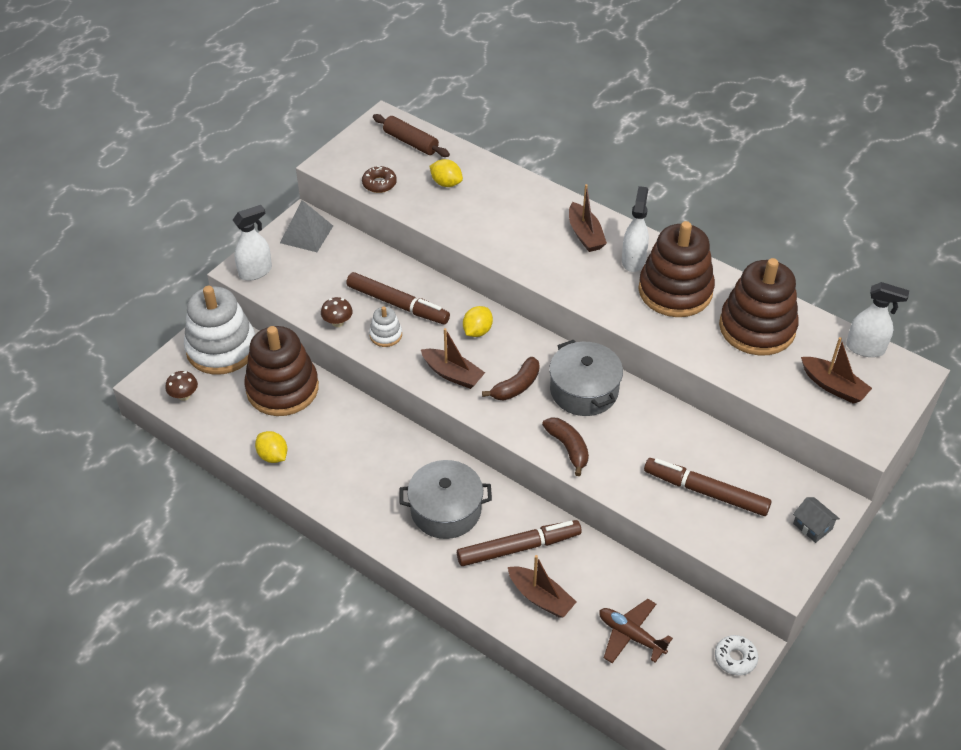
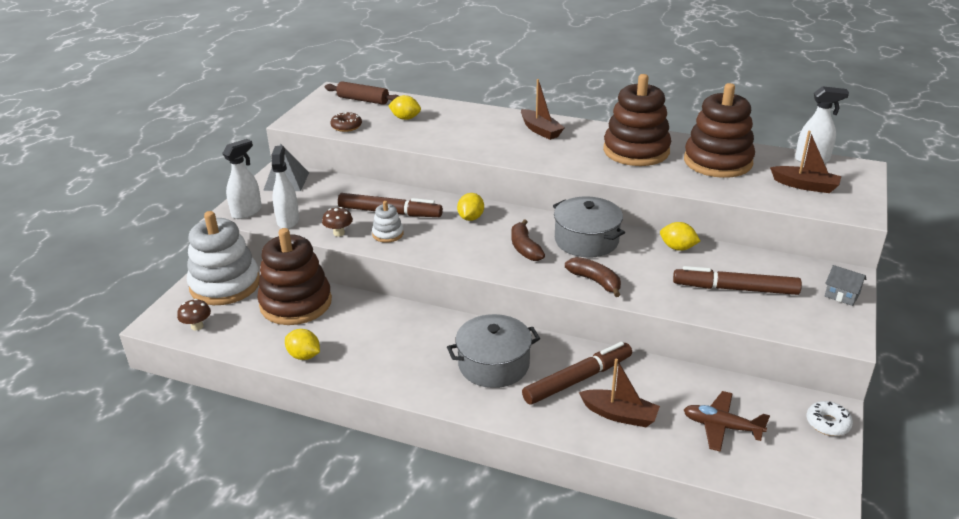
camera: 15 degrees left, 15 degrees down
(452, 374) = (462, 250): brown boat -> none
(516, 386) = (525, 248): brown banana -> brown banana turned 135 degrees clockwise
(633, 260) = (590, 139): white spray bottle -> white spray bottle (288, 221)
(674, 423) = (677, 248): none -> yellow lemon

